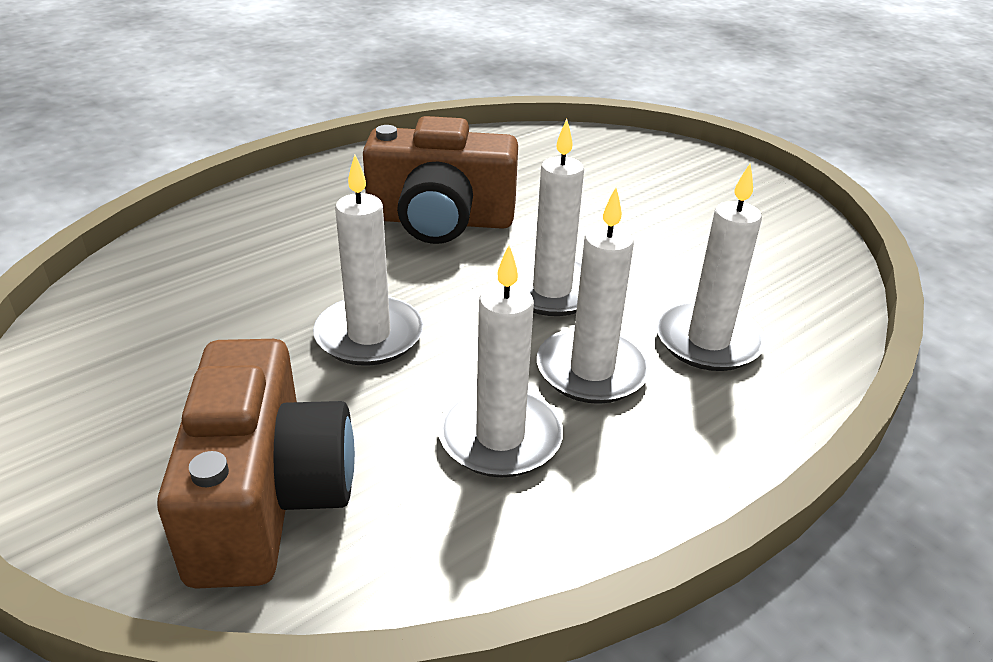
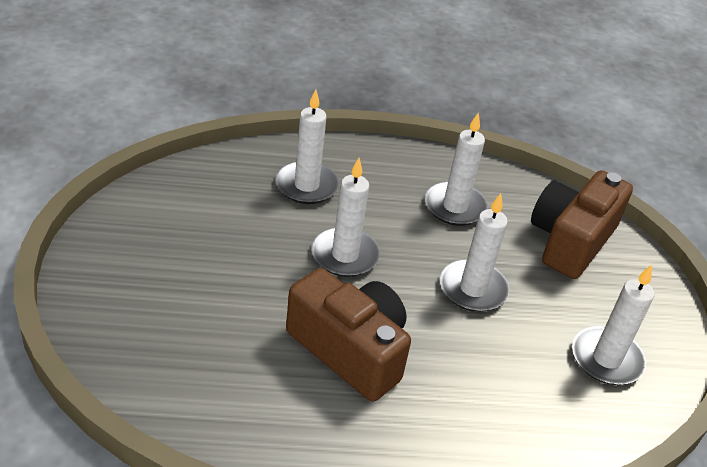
camera: 145 degrees left, 5 degrees up
(592, 370) = (380, 207): white candle -> white candle (606, 359)

